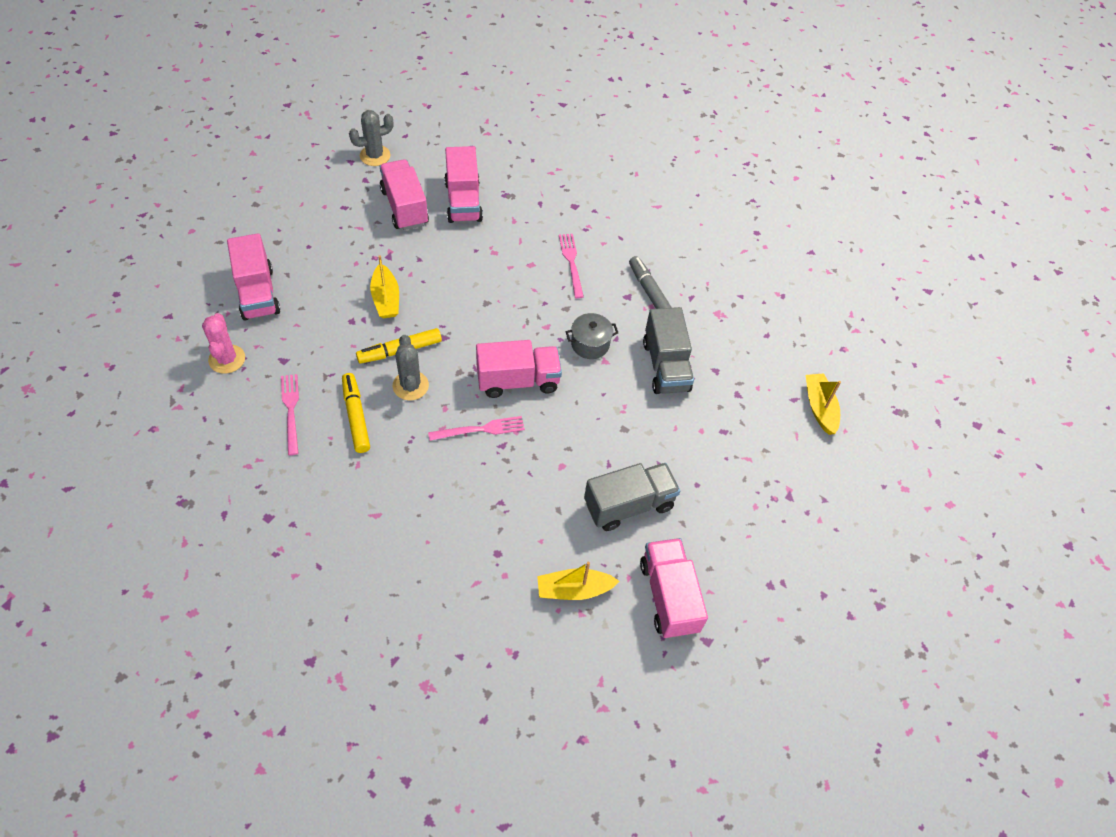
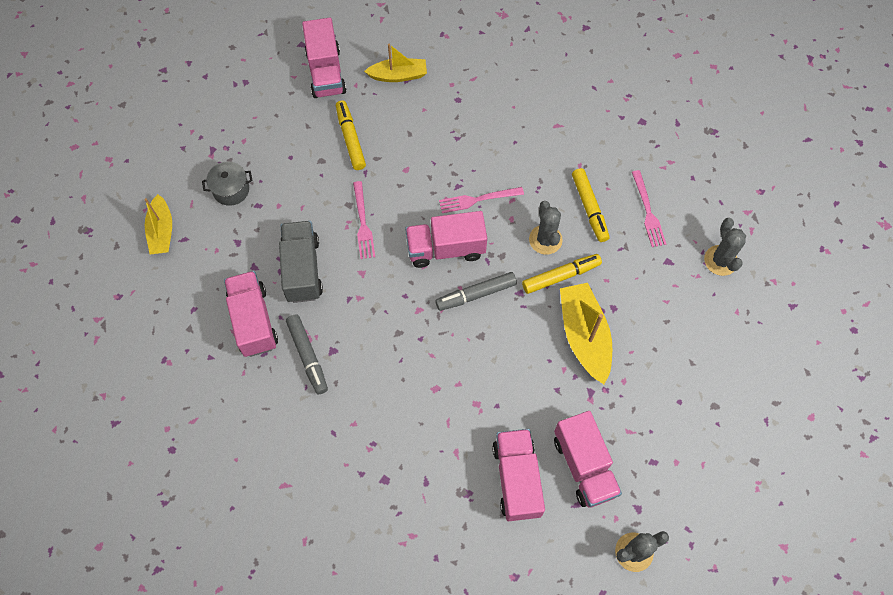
camera: 175 degrees left, 10 degrees up
(227, 359) = (720, 260): pink cactus -> grey cactus
(258, 293) = (715, 337): pink truck -> pink truck (253, 321)
(386, 299) = (584, 336): yellow boat -> yellow boat, size x1.52
(489, 337) = (476, 294): none -> grey marker
(571, 263) = (391, 393): pink fork -> pink fork (363, 223)
(590, 344) = (375, 291): grey pot -> grey pot (231, 190)
(628, 505) = (350, 138): grey truck -> yellow marker

